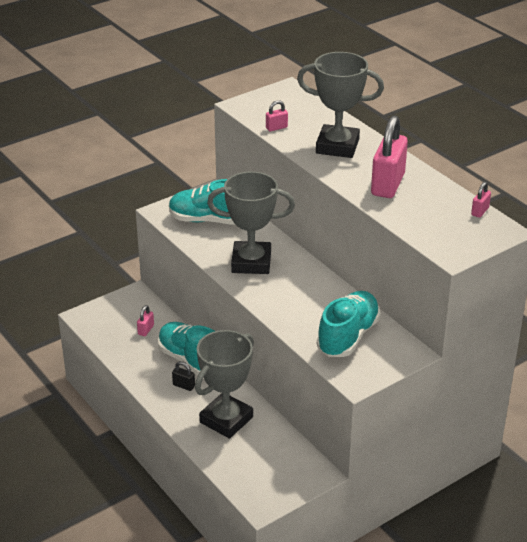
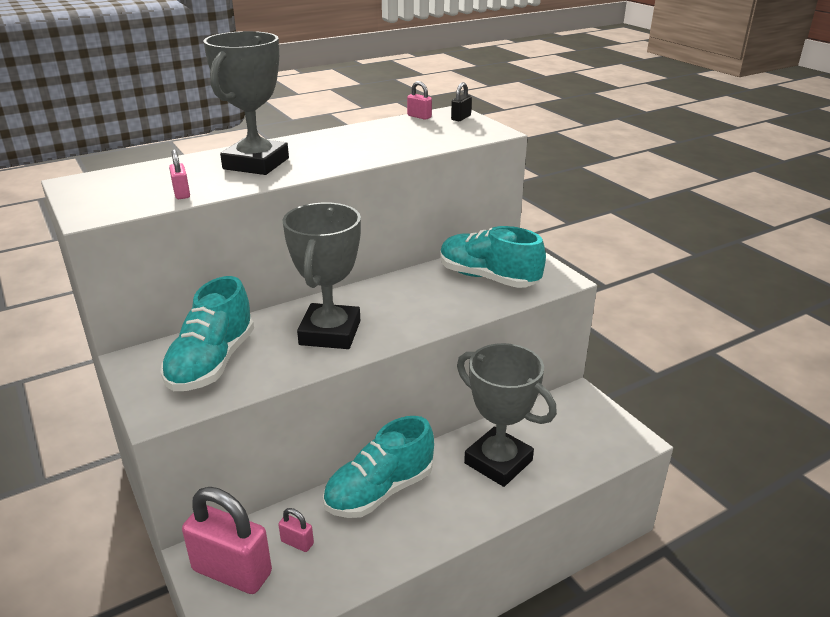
camera: 85 degrees left, 5 degrees down
(184, 385) = (430, 501): black padlock -> black padlock (461, 118)
(388, 185) = (355, 146): pink padlock -> pink padlock (232, 571)

